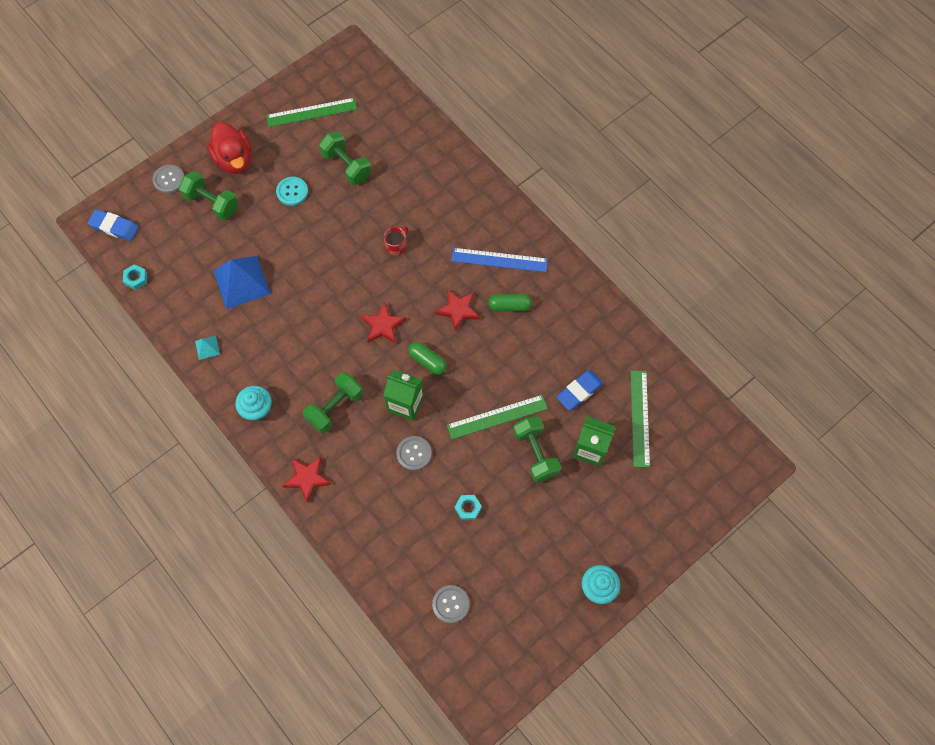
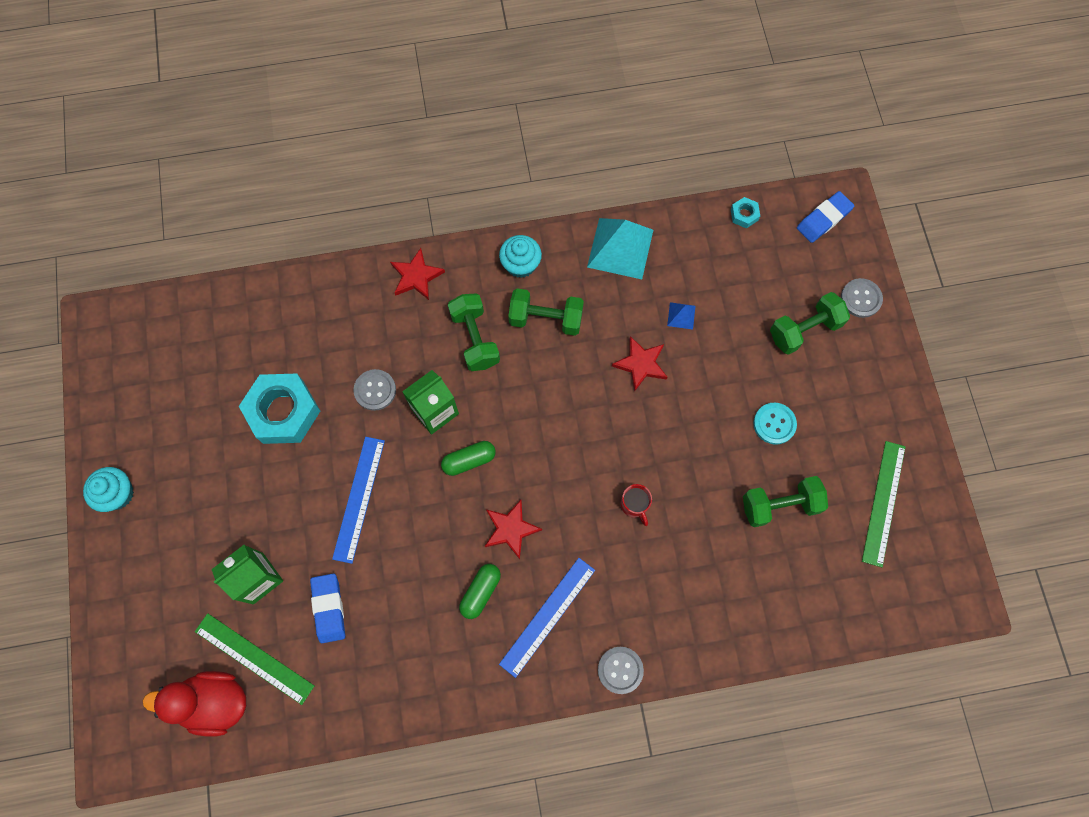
camera: 120 degrees right, 5 degrees up
(207, 347) = (620, 248): turquoise pyramid -> turquoise pyramid, size x2.22
(234, 160) = (854, 380): red duck -> red duck (215, 702)
(241, 282) = (681, 315): blue pyramid -> blue pyramid, size x0.45
(383, 326) = (540, 436): red star -> red star (640, 364)
(450, 604) = (204, 344): grey button -> grey button (620, 670)
(468, 508) = (283, 412): turquoise nut -> turquoise nut, size x2.33
(497, 417) = (358, 499): green ruler -> blue ruler
(535, 453) = (292, 515): green dumbbell -> green dumbbell (546, 319)

